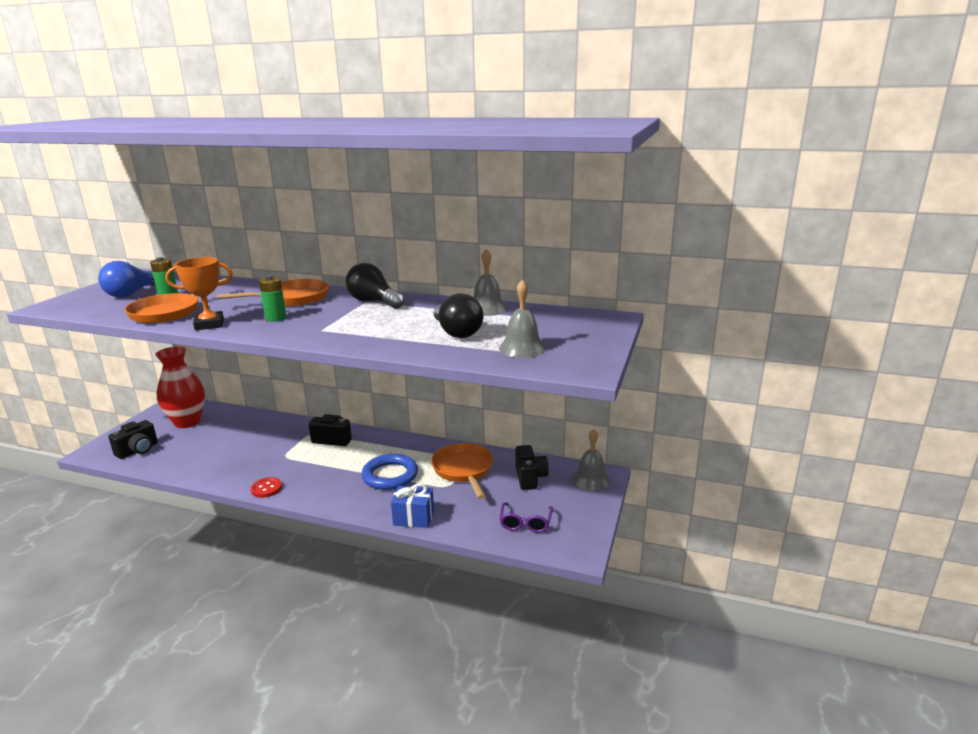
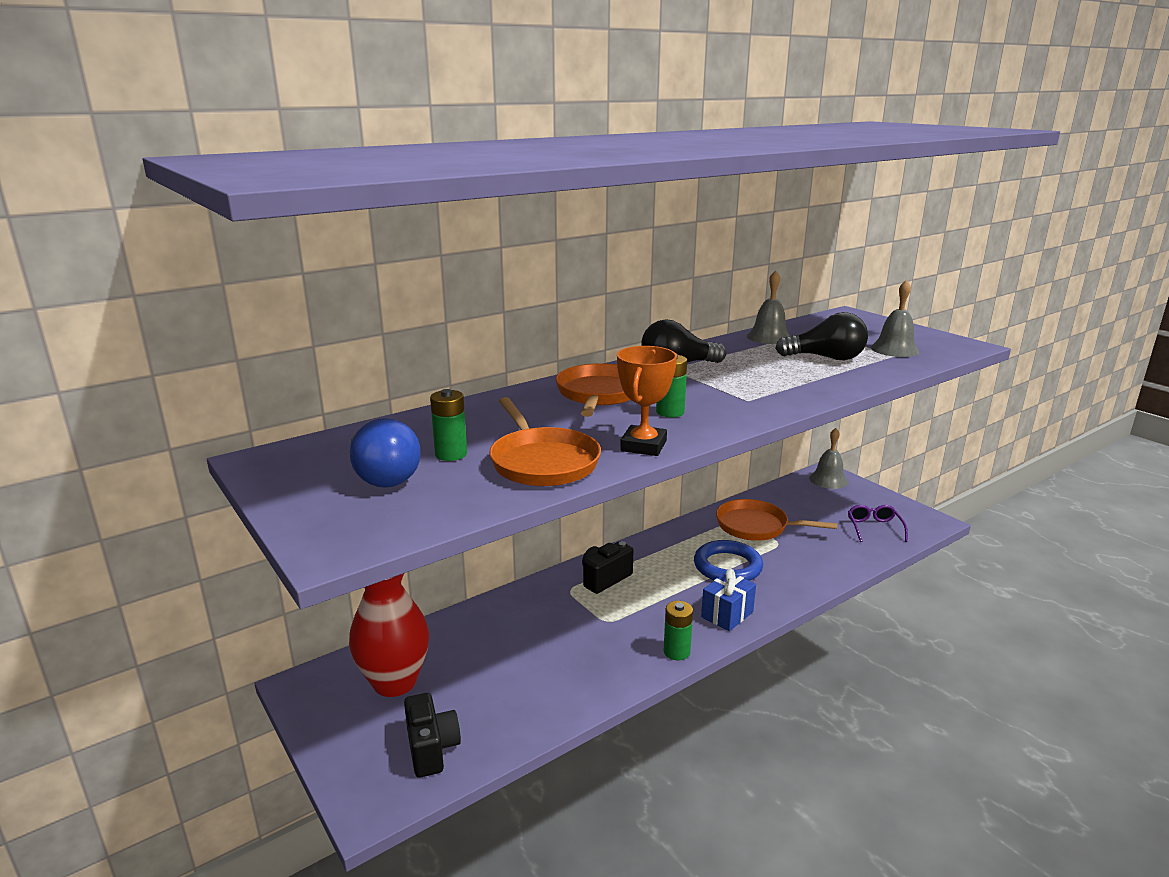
camera: 55 degrees left, 0 degrees up
(266, 488) = (676, 652): red button -> green battery
(413, 518) = (822, 577): blue gift -> blue gift (727, 614)
(525, 523) = (874, 528): purple glasses -> purple glasses turned 135 degrees counterclockwise
(530, 478) = (802, 502): black camera -> none

